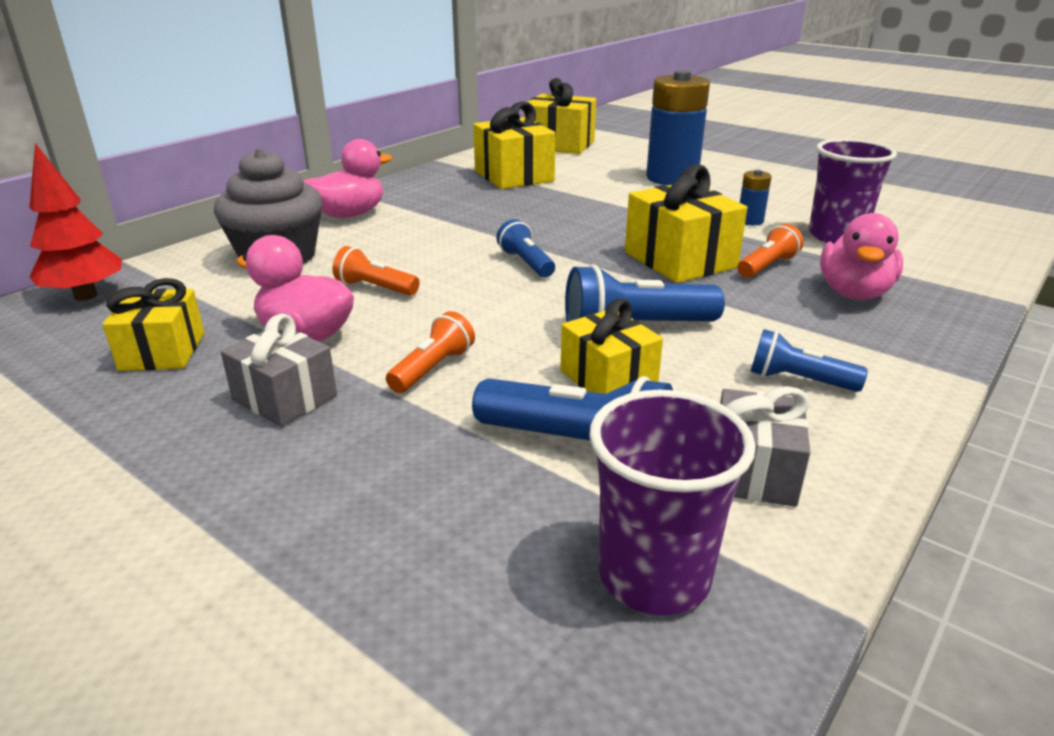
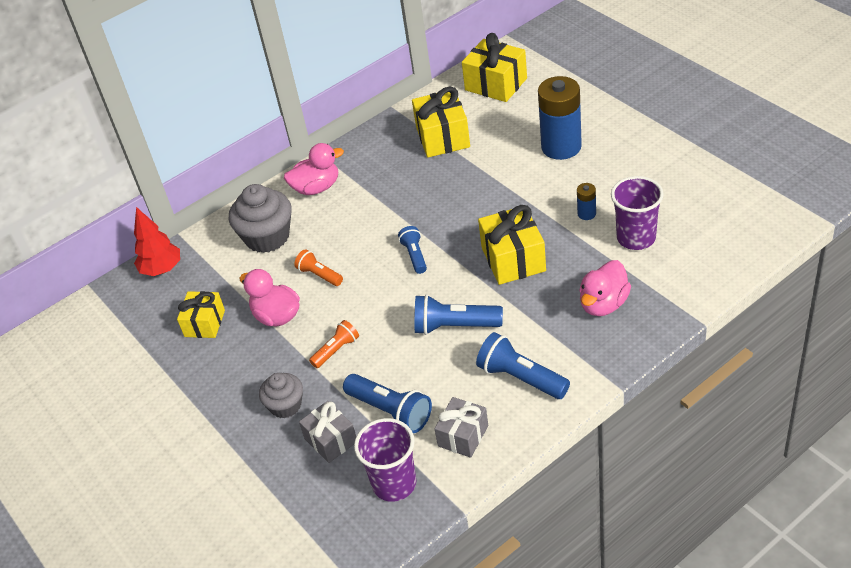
camera: 20 degrees right, 15 degrees up
(285, 398) = (262, 365): grey gift -> grey gift (331, 440)
(346, 455) = (285, 405): none -> grey cupcake
(608, 378) = (423, 366): yellow gift -> none
(767, 266) = (566, 271): orange flashlight -> none
(798, 380) = (521, 378): blue flashlight -> blue flashlight, size x1.63

